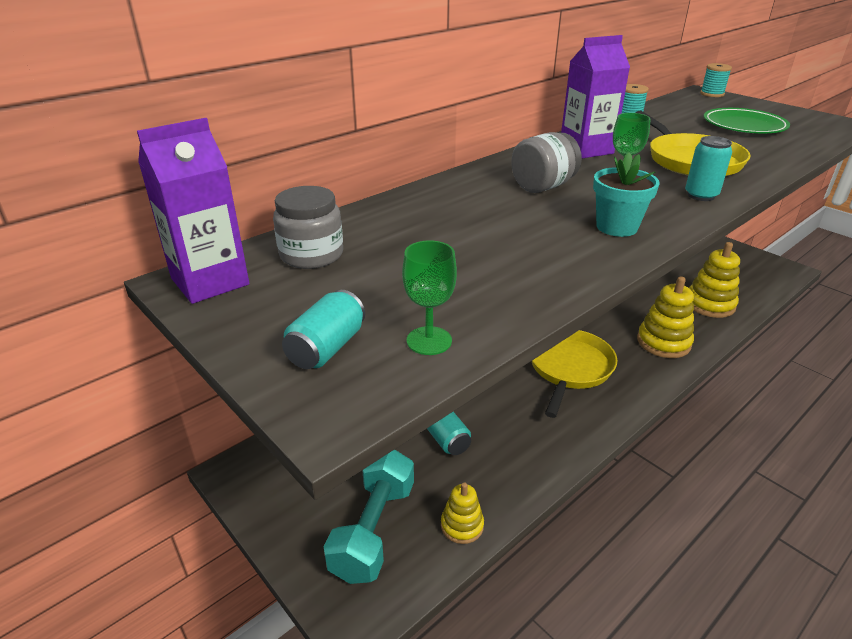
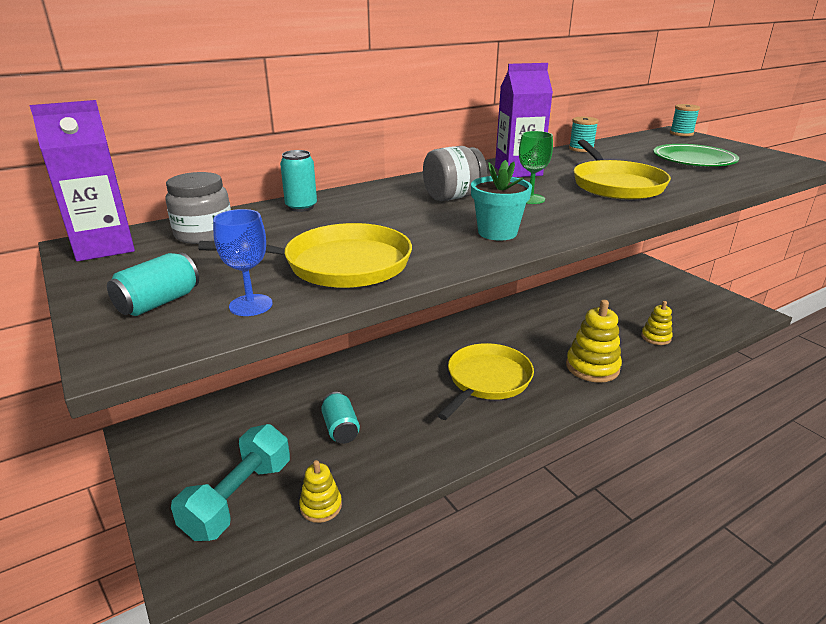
camera: 10 degrees right, 5 degrees down
(429, 341) = (251, 305): green goblet -> blue goblet
(487, 281) = (341, 265): none -> yellow pan
(701, 195) = (602, 213): turquoise can -> turquoise can (301, 207)
(709, 304) = (656, 337): yellow stacking toy -> yellow stacking toy, size x0.59

